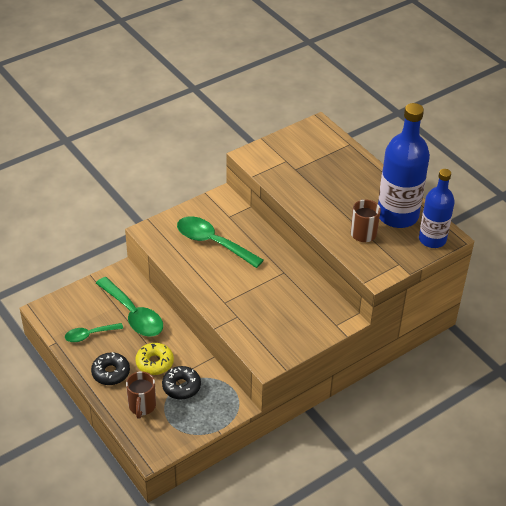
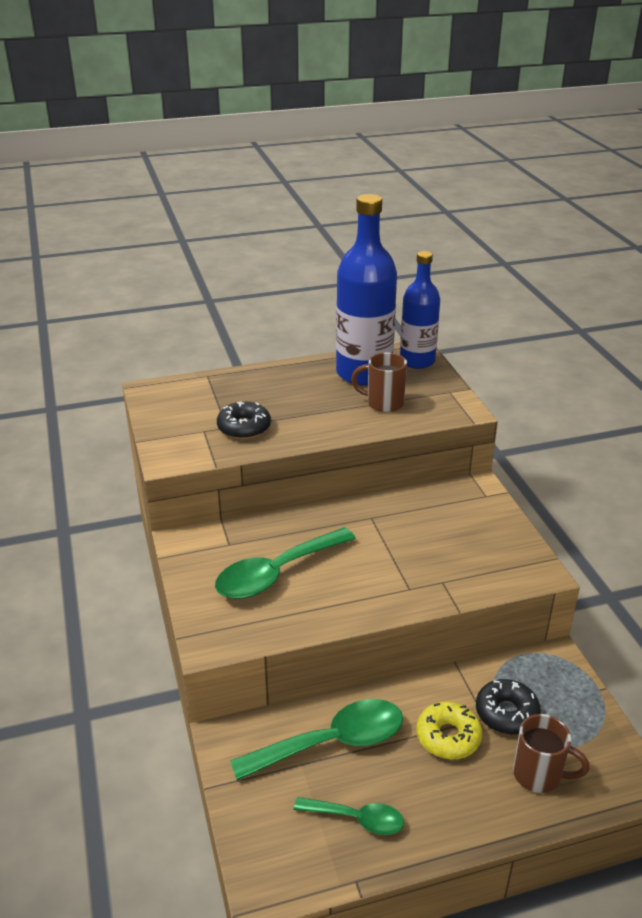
camera: 70 degrees left, 10 degrees down
(90, 335) = (356, 819): green spoon -> green spoon turned 75 degrees counterclockwise
(111, 372) = (455, 804): black donut -> black donut (244, 427)

